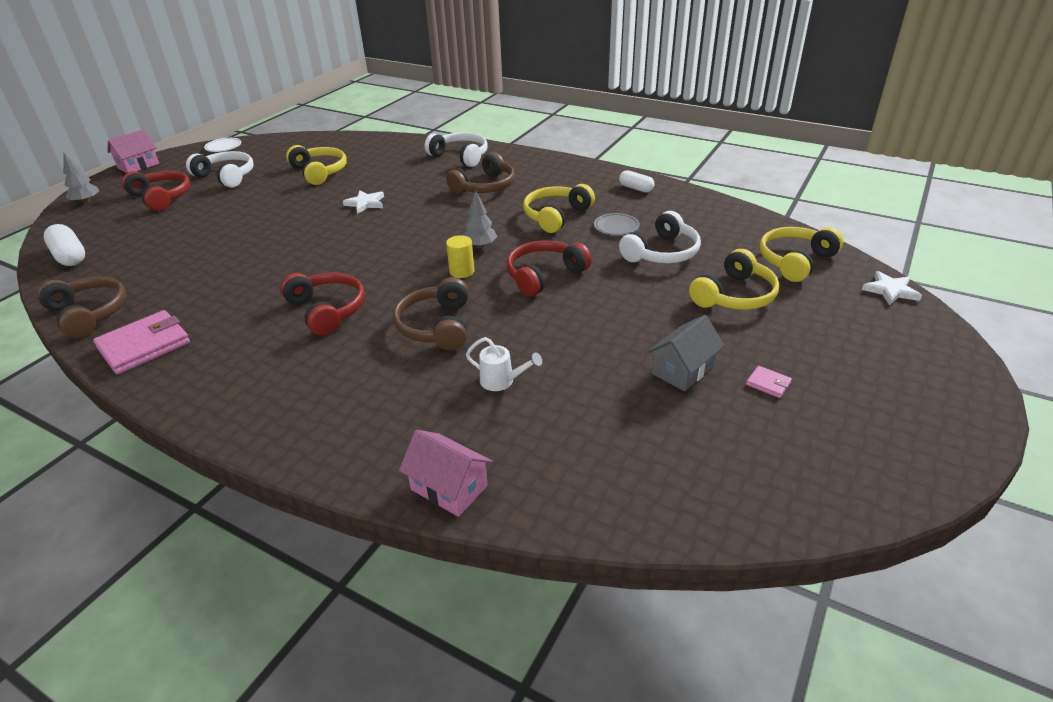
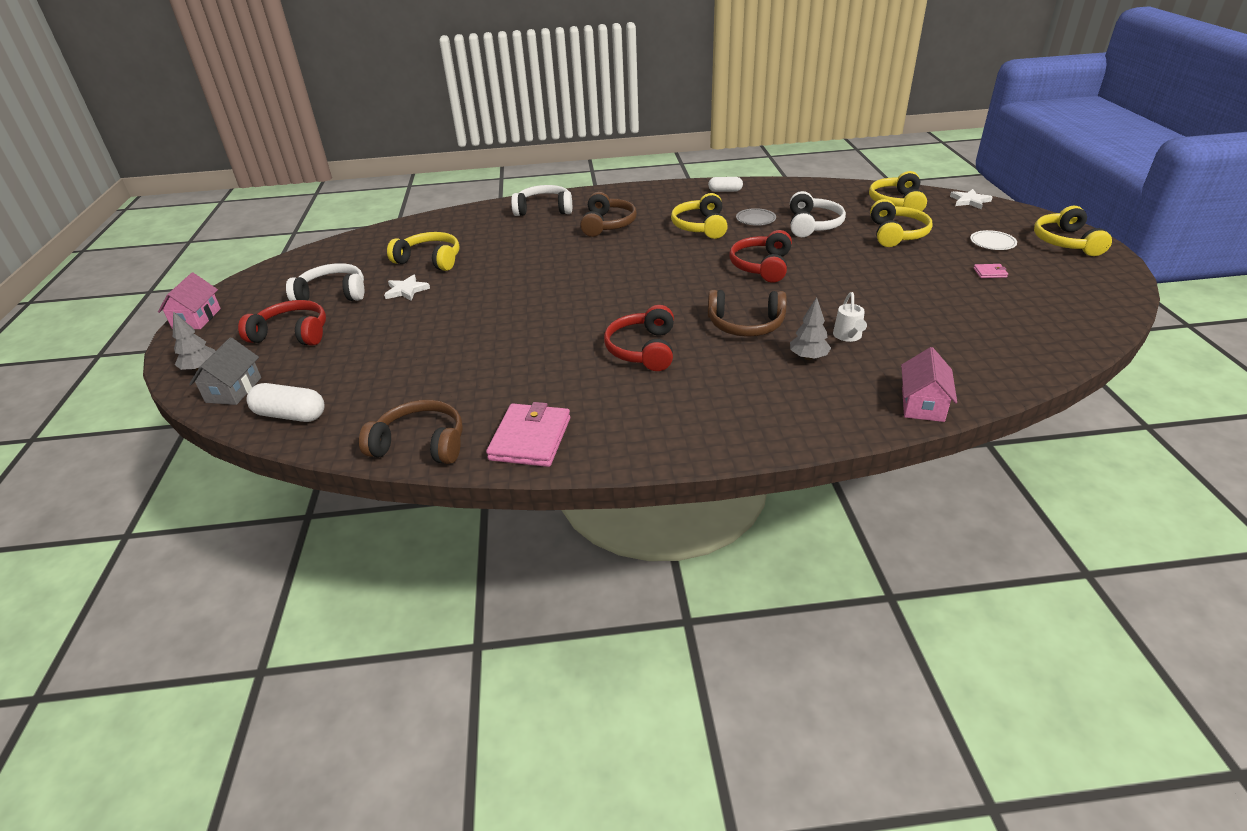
camera: 35 degrees left, 0 degrees up
(223, 147) = (272, 272): white plate -> white plate (992, 243)
(327, 310) = (643, 349): red headphones -> red headphones turned 105 degrees counterclockwise
(365, 203) = (525, 268): white star -> white star (406, 290)
(436, 326) = (745, 325): brown headphones -> brown headphones turned 45 degrees counterclockwise
(449, 488) = (922, 404): pink house -> pink house turned 75 degrees counterclockwise
(462, 271) = (698, 285): yellow cylinder -> none
(480, 246) = (681, 264): grey tree -> grey tree (808, 357)
(501, 381) = (848, 336): white watering can -> white watering can turned 105 degrees clockwise
(683, 370) = (937, 285): grey house -> grey house (234, 390)
(937, 390) = (1066, 242): none -> yellow headphones

